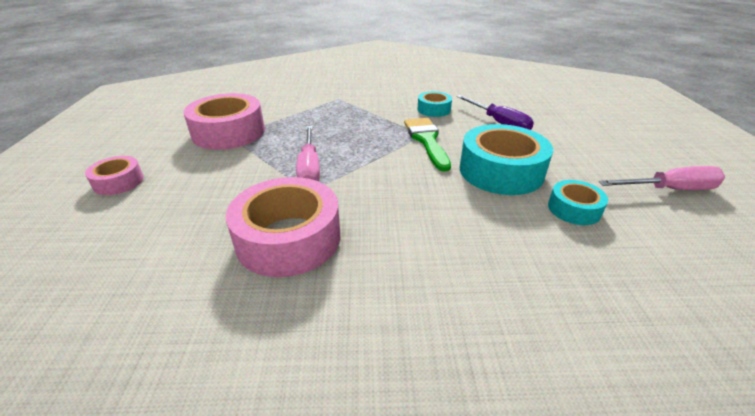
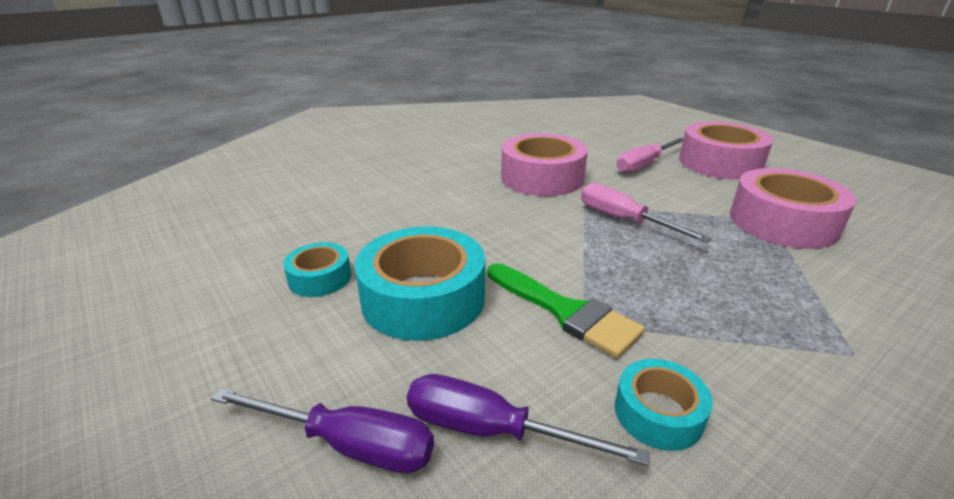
camera: 145 degrees right, 5 degrees down
(118, 182) = (720, 163): pink tape -> pink tape, size x1.90
(558, 135) = (348, 444): none -> purple screwdriver
(669, 189) = (165, 363): pink screwdriver -> pink screwdriver (644, 165)

